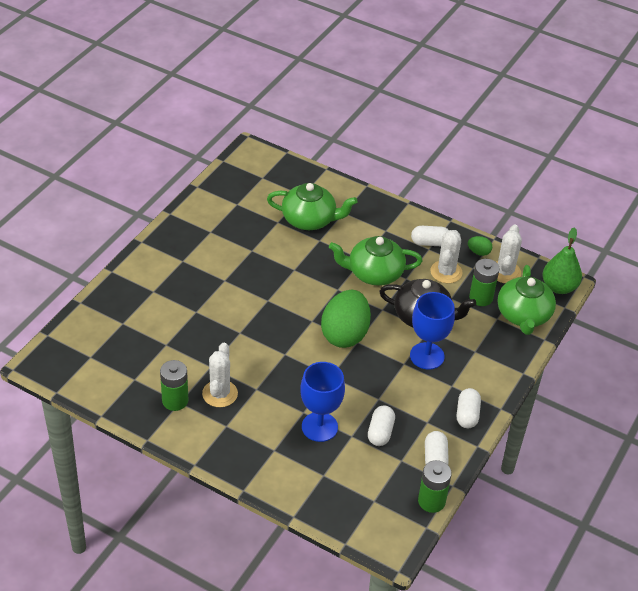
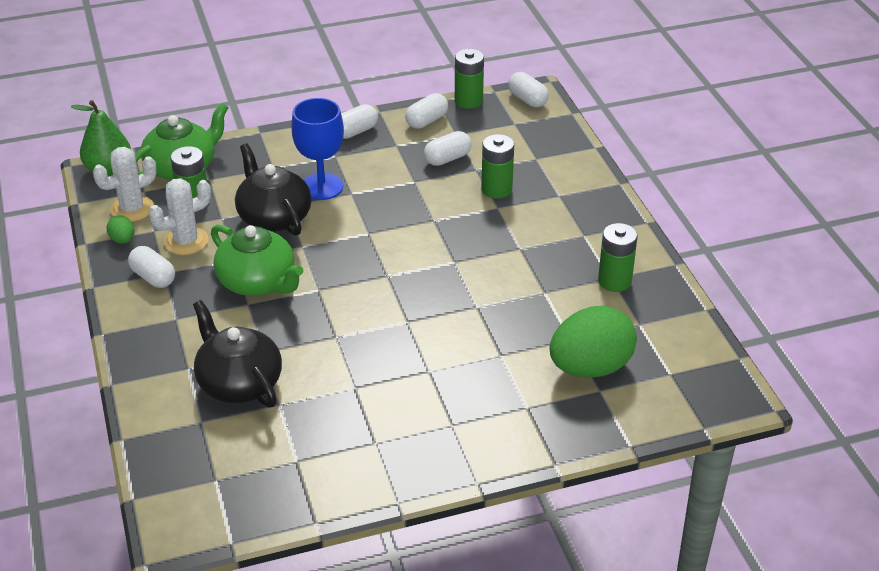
camera: 135 degrees left, 5 degrees down
(220, 394) = (562, 263): white cactus -> none
(310, 220) = (239, 382): green teapot -> black teapot
(319, 427) = (496, 189): blue goblet -> green battery
(345, 334) = (371, 245): green egg -> green egg (590, 368)
(392, 534) = (527, 99): none -> white capsule

